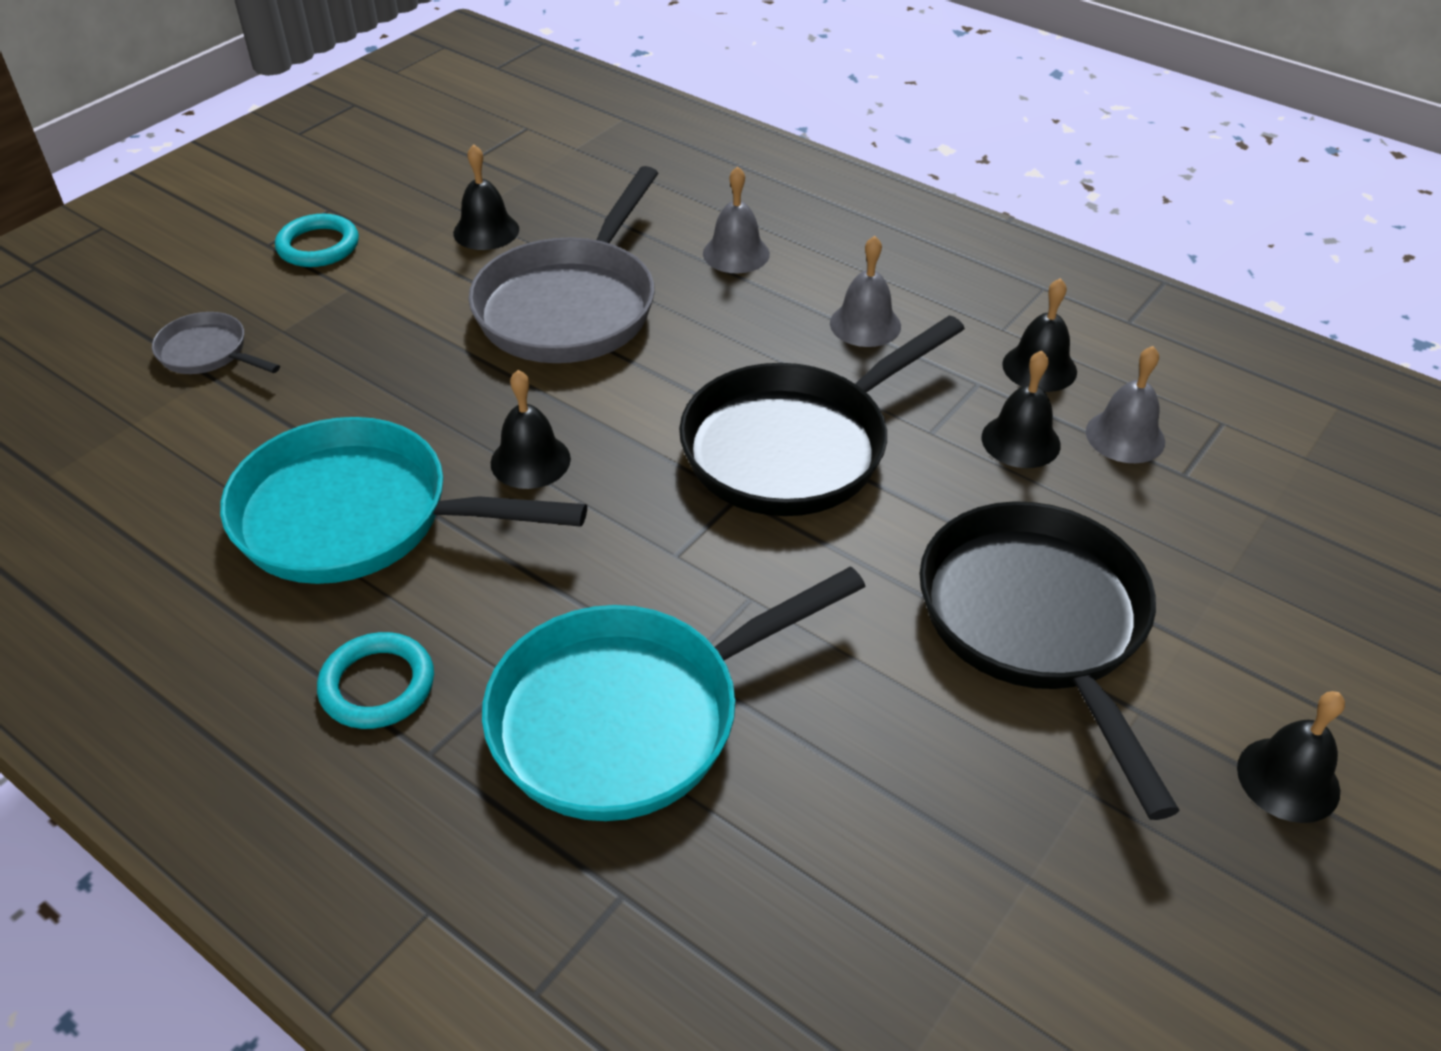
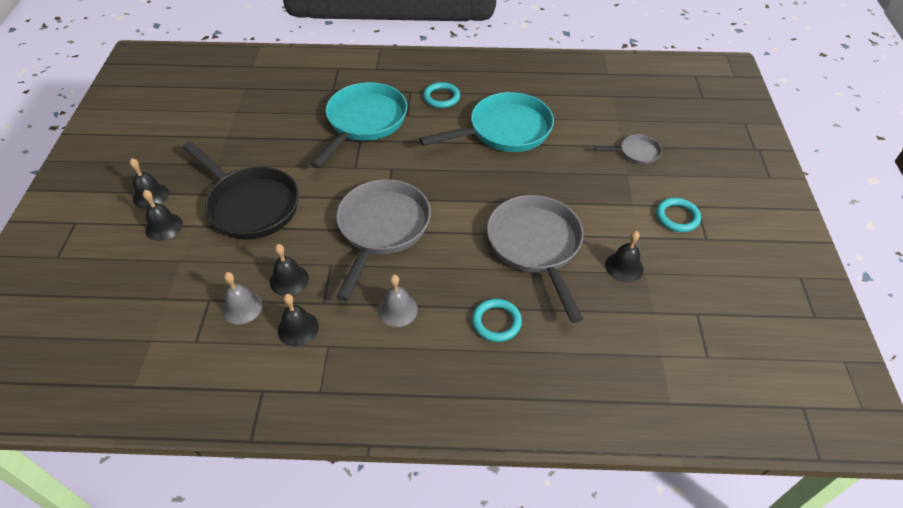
camera: 145 degrees right, 5 degrees up
(530, 460) = (473, 174): black bell -> black bell (164, 227)
(736, 253) = (496, 322): grey bell -> turquoise ring
(795, 446) = (382, 229): black pan -> grey pan

